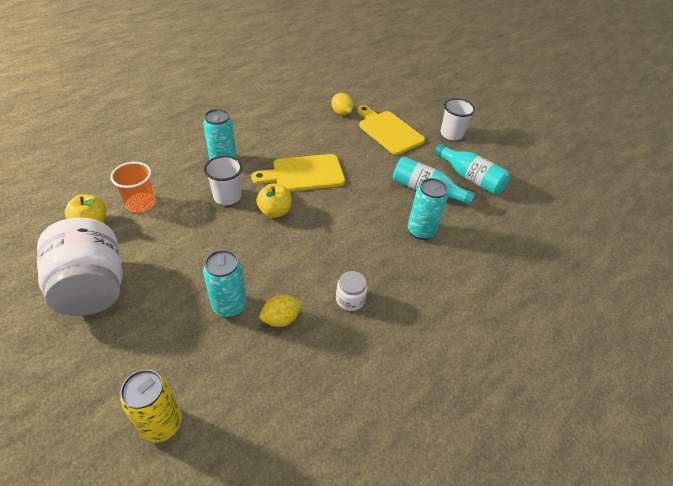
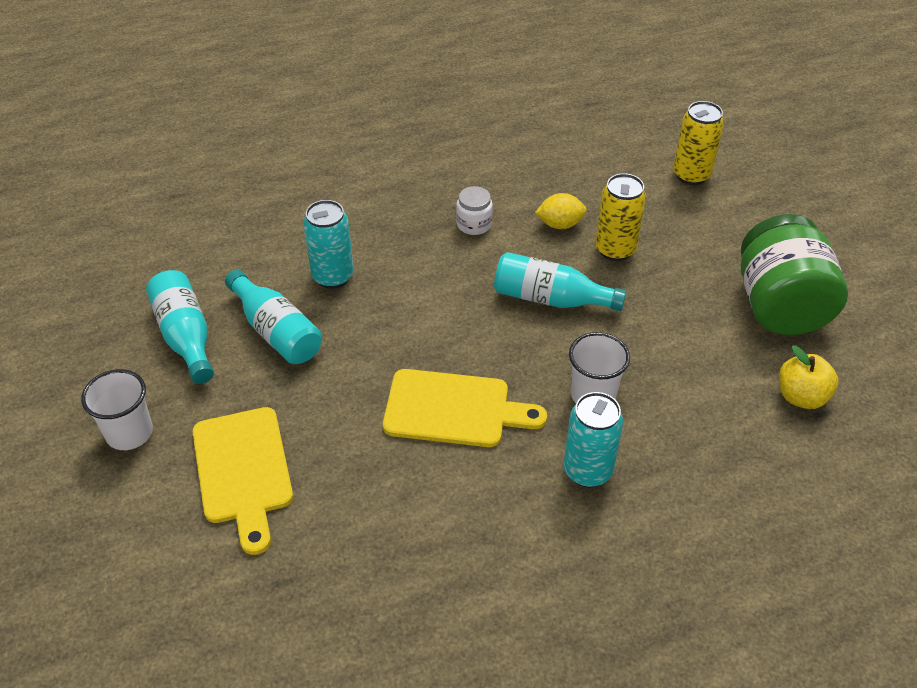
camera: 155 degrees left, 0 degrees up
(92, 287) = (779, 306): white jar -> green jar
(141, 203) = (730, 414): orange cup -> none
(229, 305) = (615, 249): turquoise can -> yellow can
(270, 250) = (550, 299): none -> turquoise bottle
(275, 211) = (526, 352): yellow apple -> none
(341, 113) = (306, 548): yellow lemon -> none

